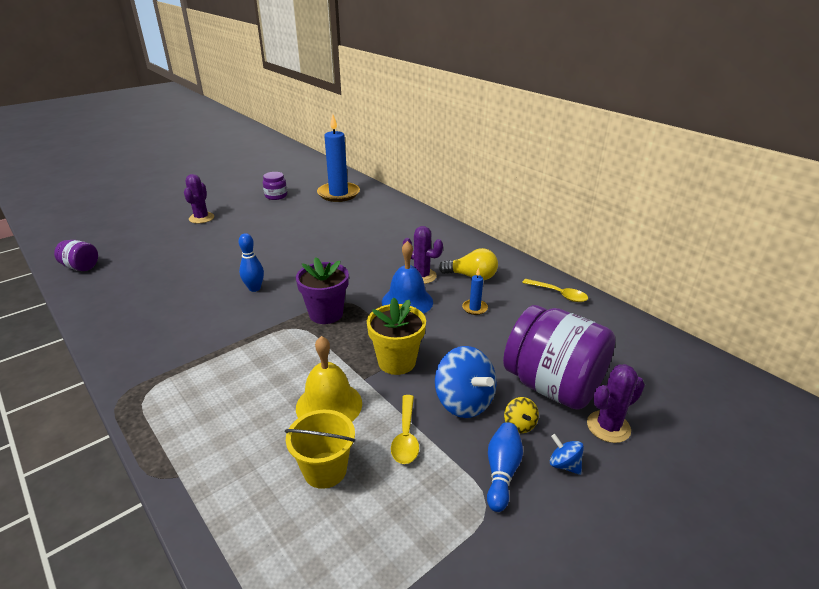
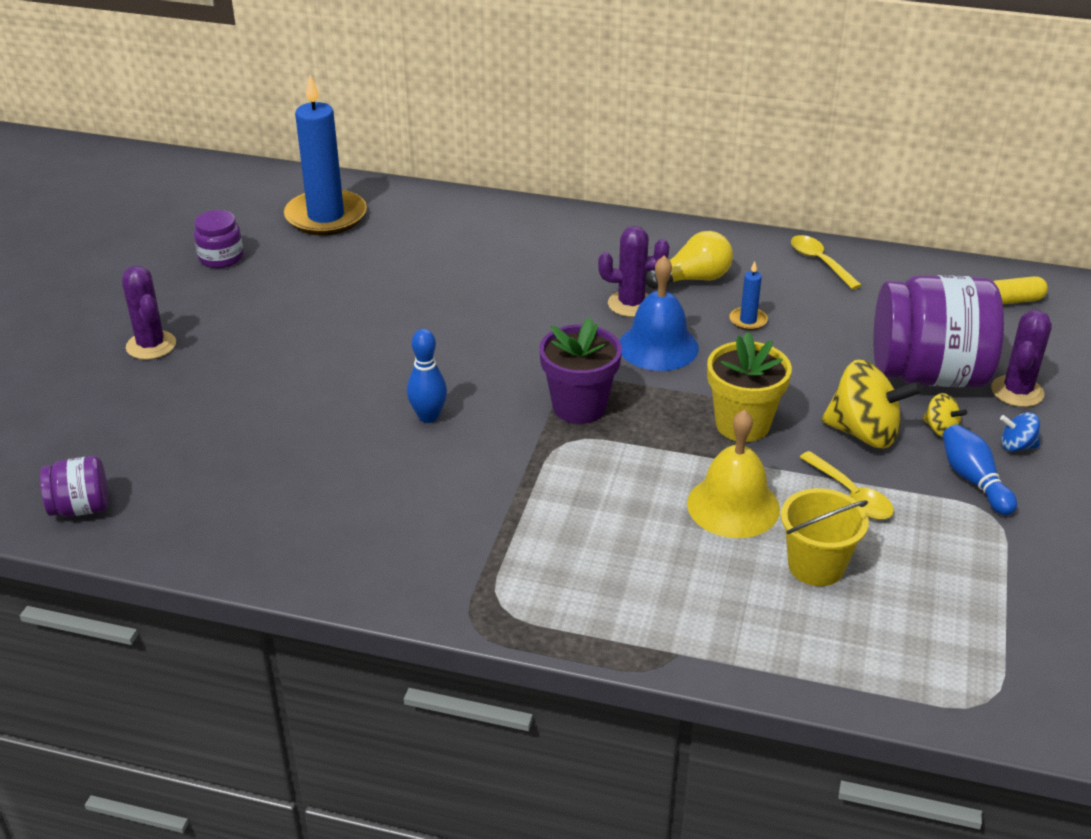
camera: 35 degrees left, 5 degrees up
(463, 402) = (864, 433): blue spinning top -> yellow spinning top
(559, 294) = (819, 262): yellow spoon -> yellow spoon turned 120 degrees counterclockwise
(673, 366) = (1013, 300): none -> yellow capsule

